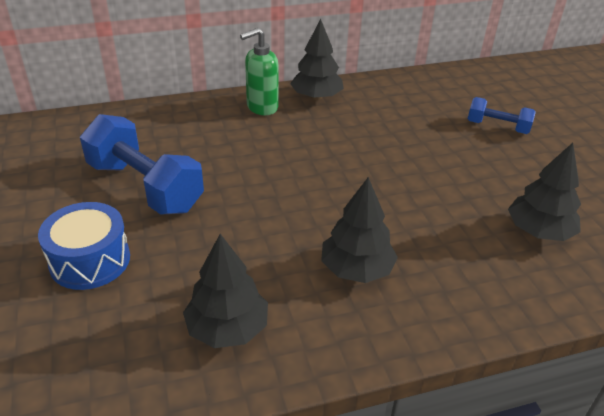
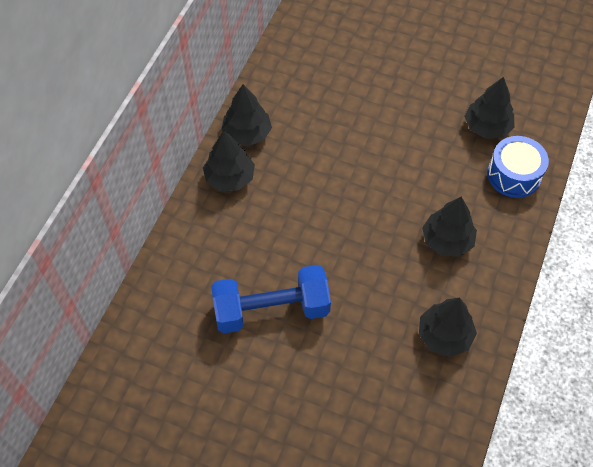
camera: 50 degrees left, 20 degrees up
(90, 260) = (328, 380): blue drum -> blue drum (514, 175)
(261, 107) = (230, 178): green soap dispenser -> black tree
(497, 127) = (378, 59): blue dumbbell -> none

